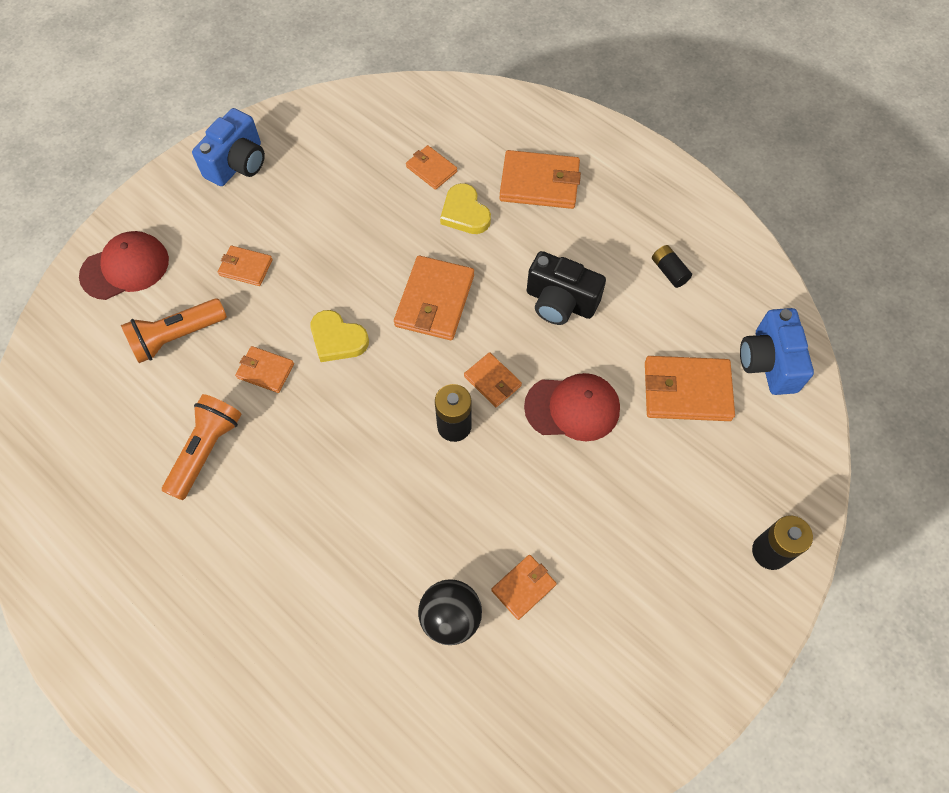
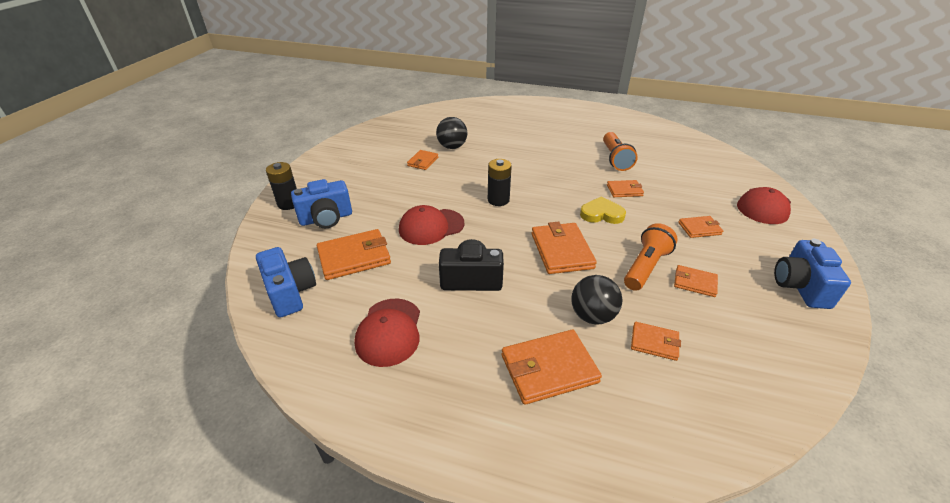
camera: 155 degrees right, 25 degrees down
(177, 337) = (689, 188): orange flashlight -> orange flashlight (645, 267)
(465, 213) = (592, 316): yellow heart -> black ball
(492, 381) = (490, 224): orange wallet -> orange wallet (694, 282)
(669, 271) = (389, 332): black battery -> red cap
(714, 487) = (326, 218): none -> blue camera

